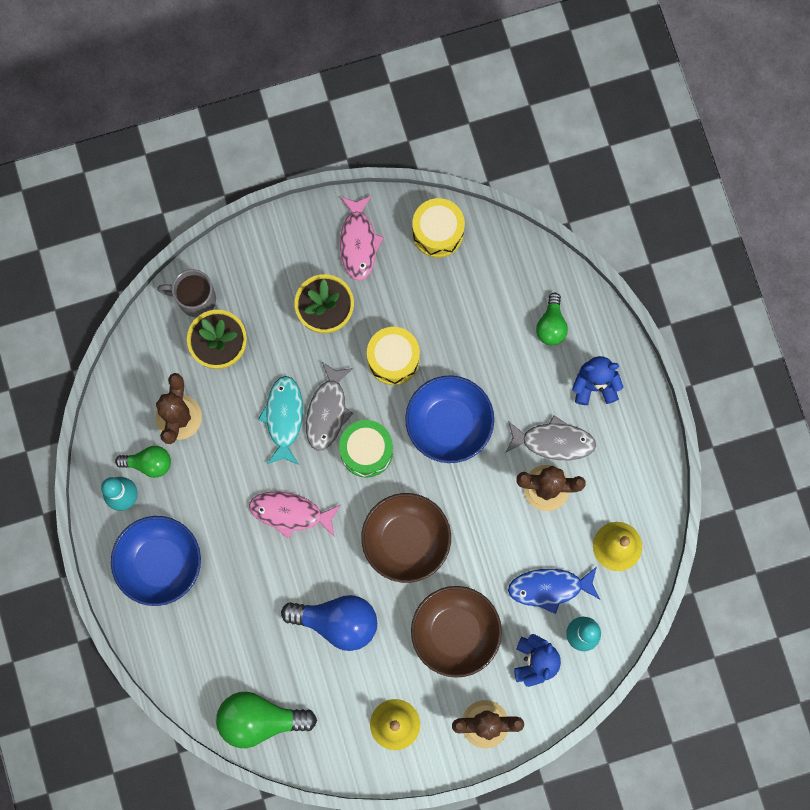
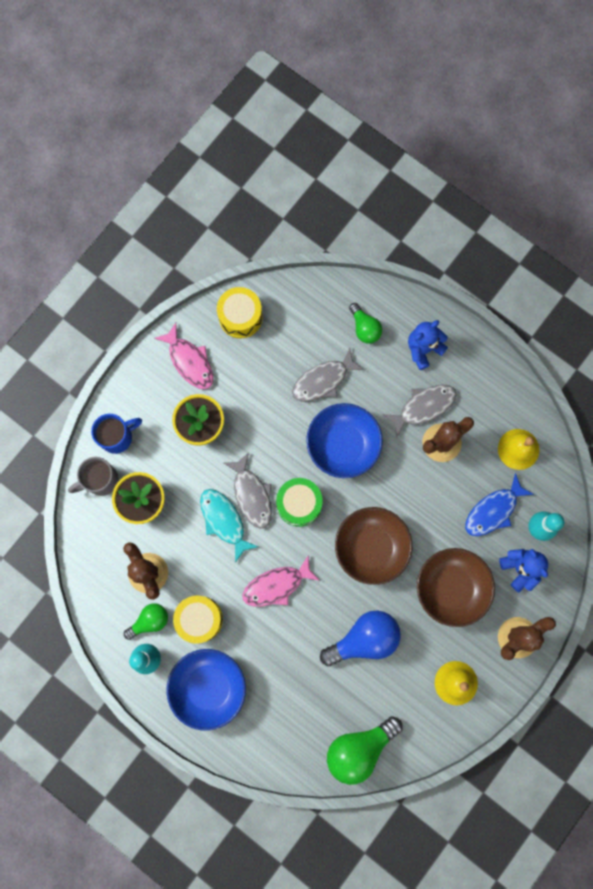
camera: 35 degrees left, 0 degrees up
(240, 268) = (117, 437): none -> blue mug
(393, 359) = (272, 426): yellow drum -> yellow drum (199, 619)
(474, 348) = (323, 380): none -> grey fish

